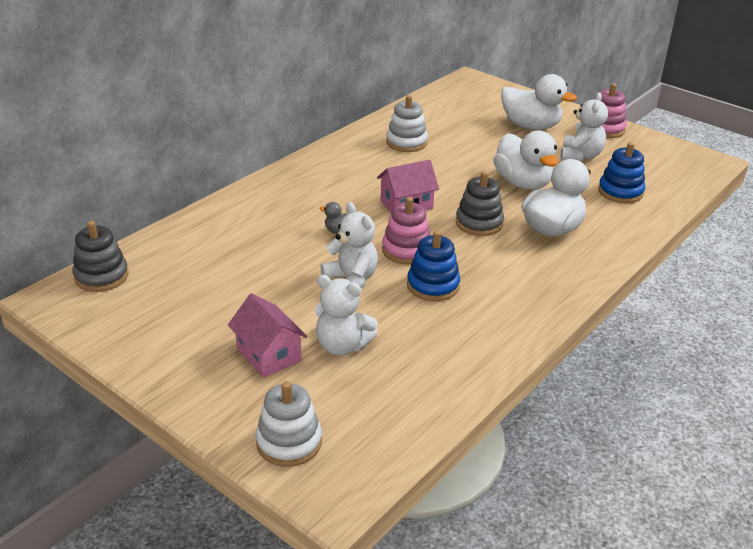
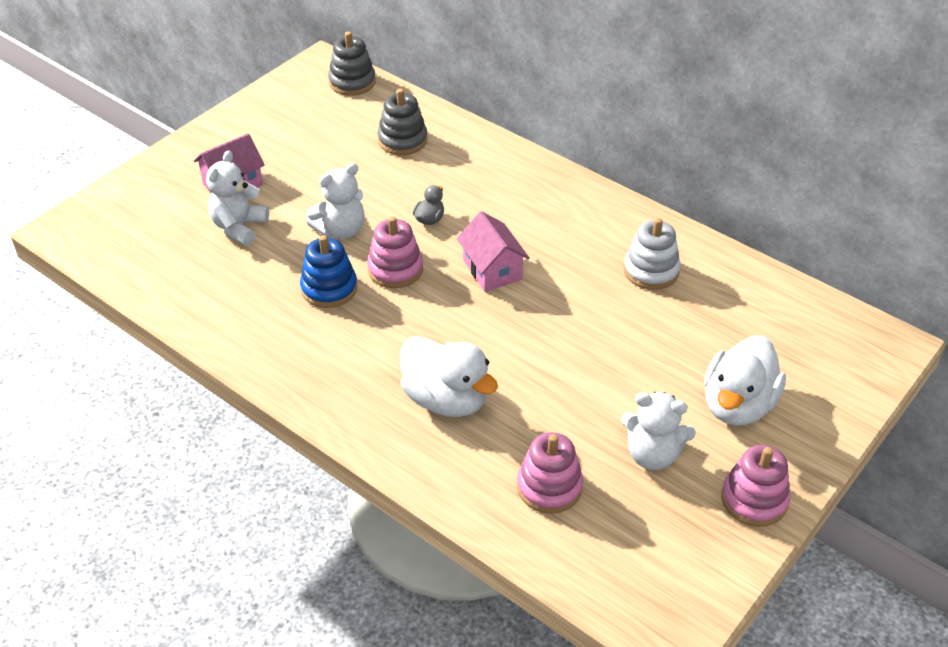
camera: 90 degrees right, 10 degrees up
(289, 442) = (124, 203): white stacking toy -> none
(479, 223) = (455, 331): grey stacking toy -> grey stacking toy (402, 140)
(522, 183) = (558, 380): white duck -> none
(620, 192) = (549, 487): blue stacking toy -> pink stacking toy

